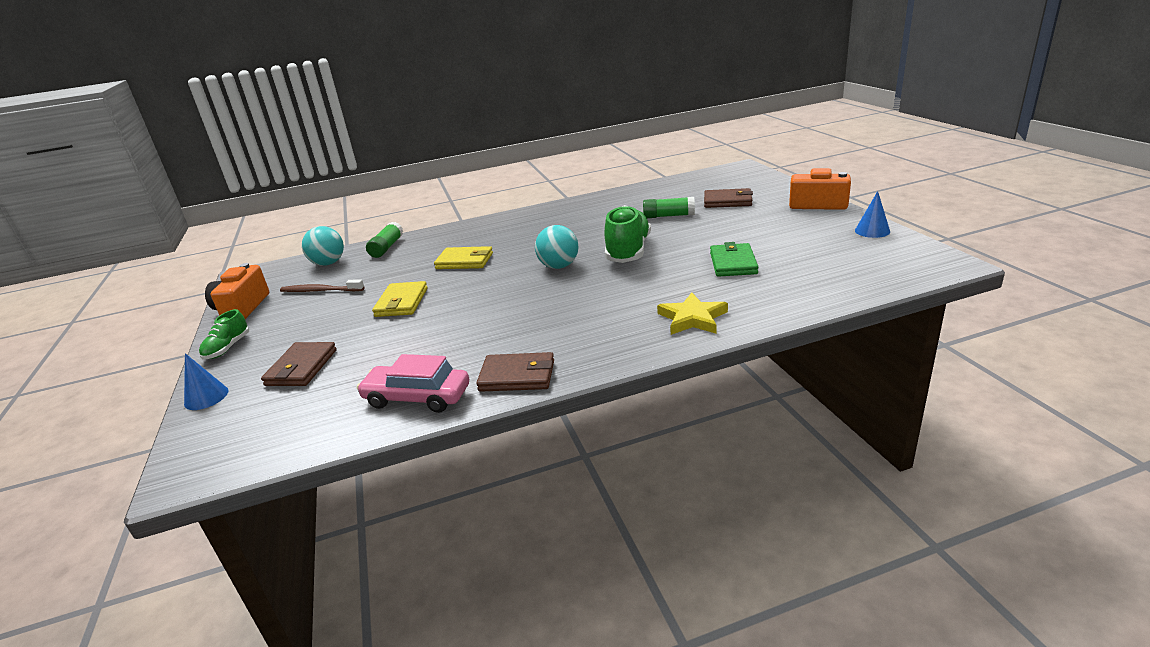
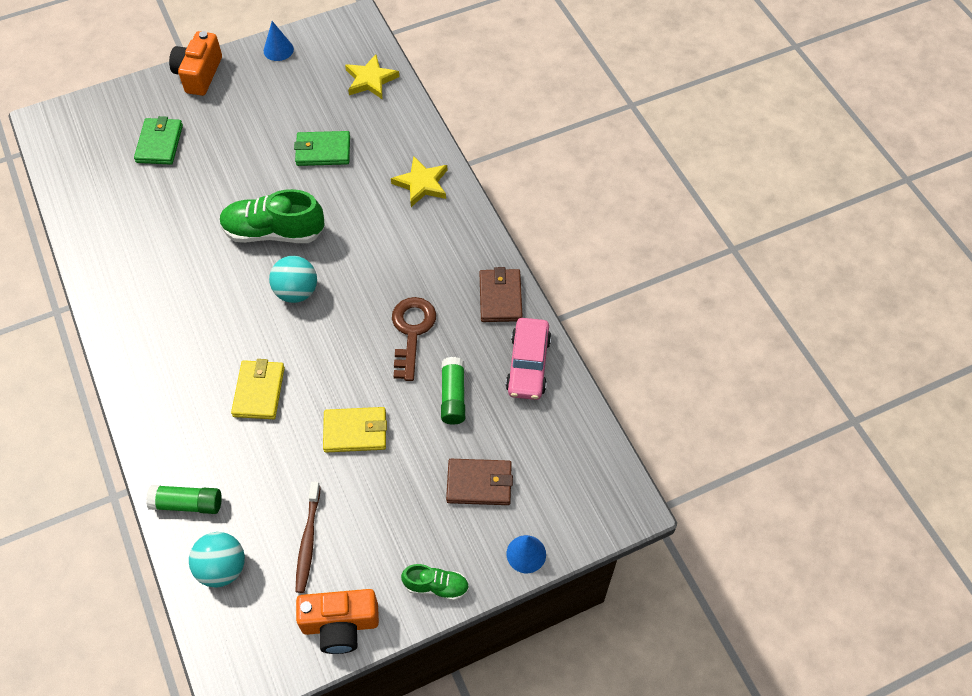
camera: 100 degrees left, 30 degrees up
(493, 323) = (411, 332): none -> brown key
(668, 216) = (185, 197): green glue stick -> green glue stick (453, 396)
(727, 201) = (159, 143): brown wallet -> green wallet
(851, 279) = (370, 80): none -> yellow star

